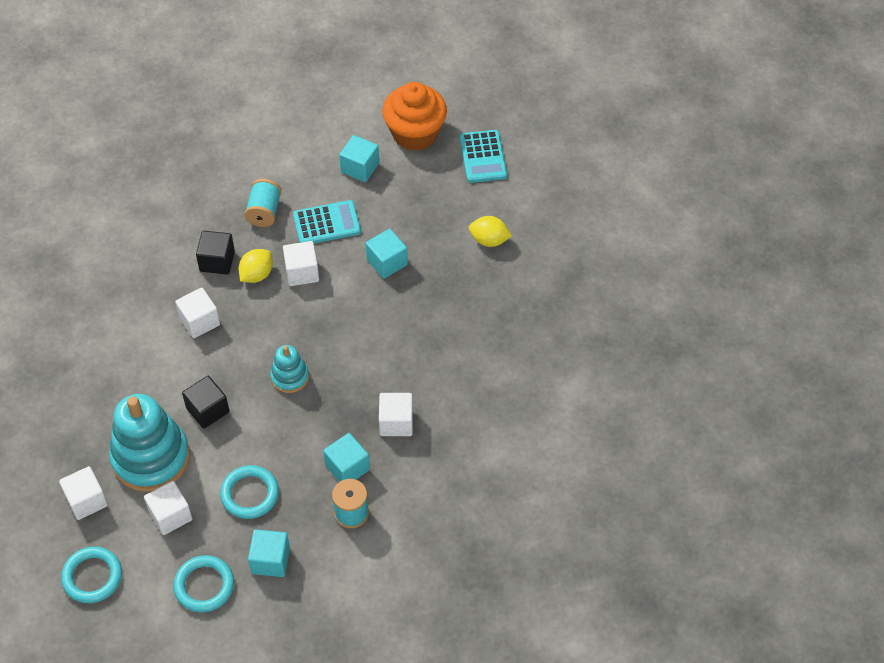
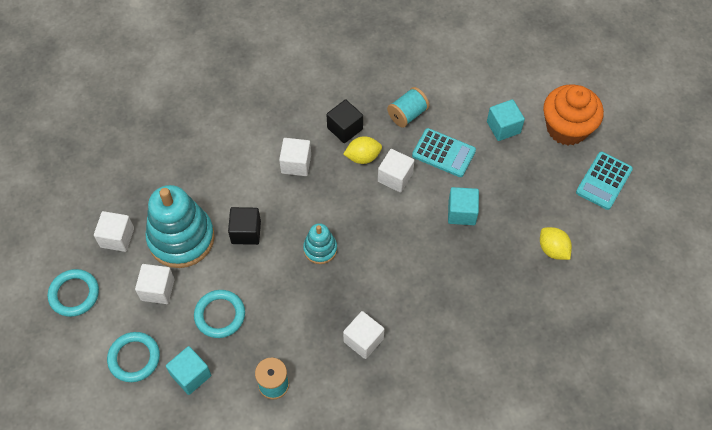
camera: 40 degrees right, 5 degrees up
(347, 467) = (300, 347): turquoise cube -> none

